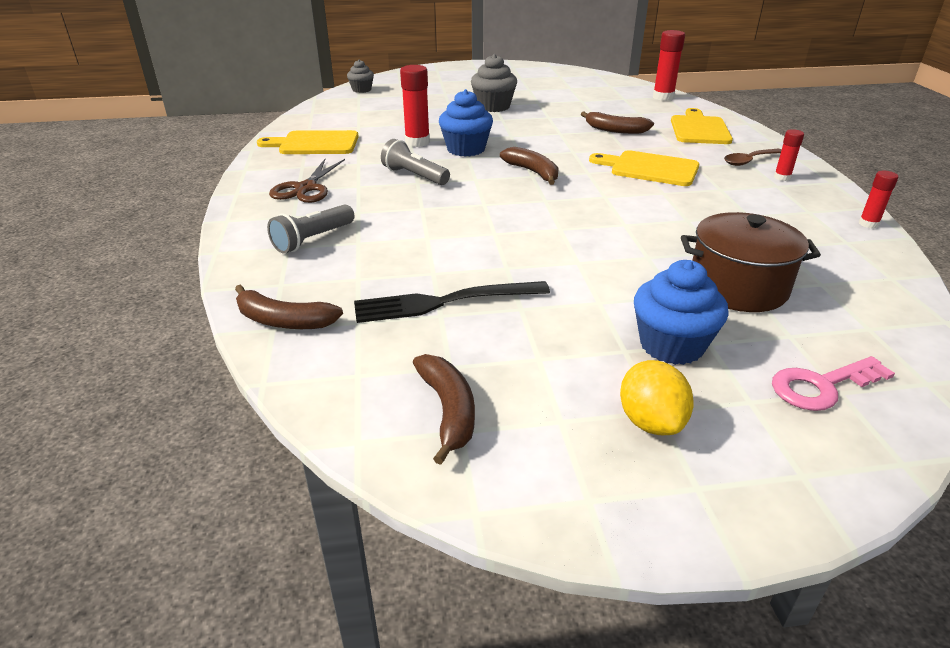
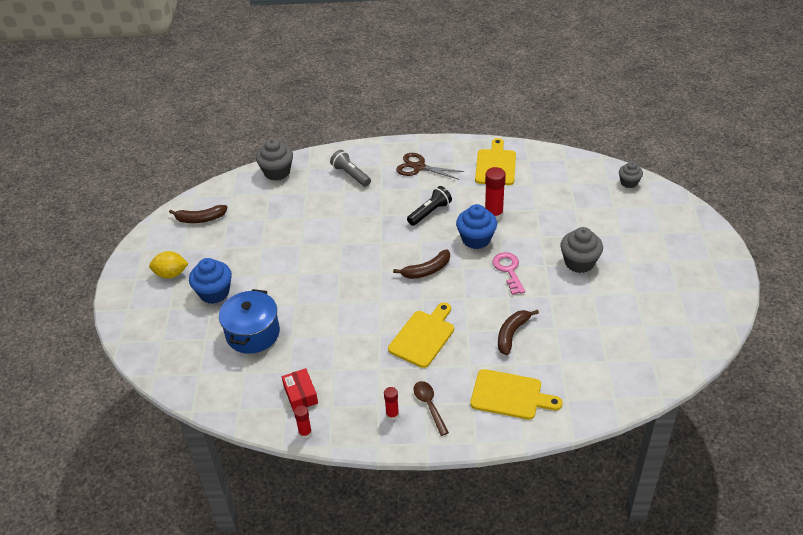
camera: 100 degrees right, 10 degrees up
(283, 321) = (277, 172): brown banana -> grey cupcake
(414, 176) = (430, 212): grey flashlight -> black flashlight
(444, 302) = (275, 221): black fork -> none
(663, 97) = (611, 394): red glue stick -> none
(737, 287) = (253, 333): brown pot -> blue pot
(813, 233) = (300, 394): none -> red box
(821, 386) = (168, 335): pink key -> pink key (508, 270)

